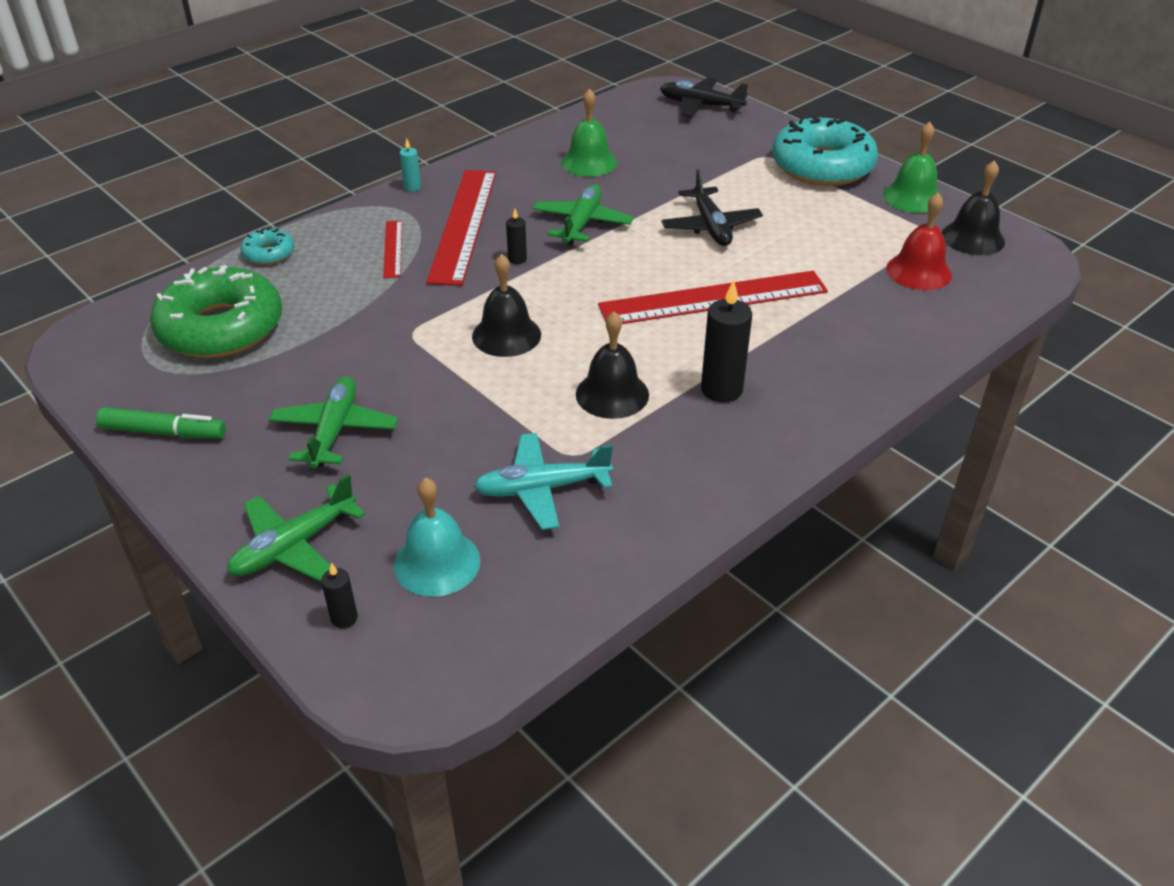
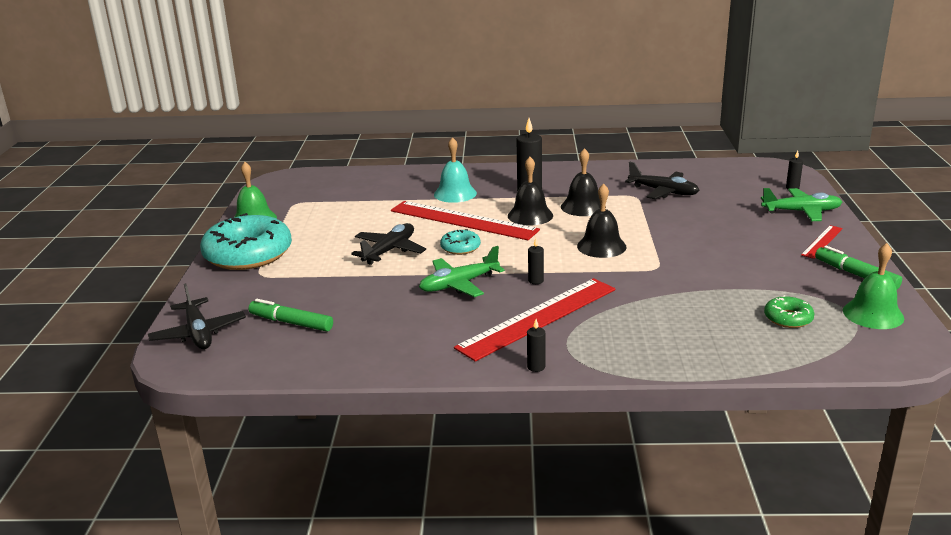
camera: 135 degrees left, 15 degrees down
(221, 327) = (788, 318): green donut -> green donut, size x0.45
(269, 253) = (713, 359): turquoise donut -> turquoise donut (460, 247)
(335, 431) = (748, 242): green plane -> none
(392, 249) = (611, 322): red ruler -> red ruler (822, 241)
(412, 187) = (536, 367): turquoise candle -> black candle
(437, 563) = (737, 188): turquoise bell -> turquoise bell (455, 193)
(542, 489) = (663, 192): turquoise plane -> black plane
(589, 162) = (373, 325): green bell -> green bell (873, 314)
(653, 137) = (291, 323): none -> green marker
(919, 271) = (343, 193): red bell -> none
(973, 238) = (282, 194): black bell -> black bell (530, 215)

